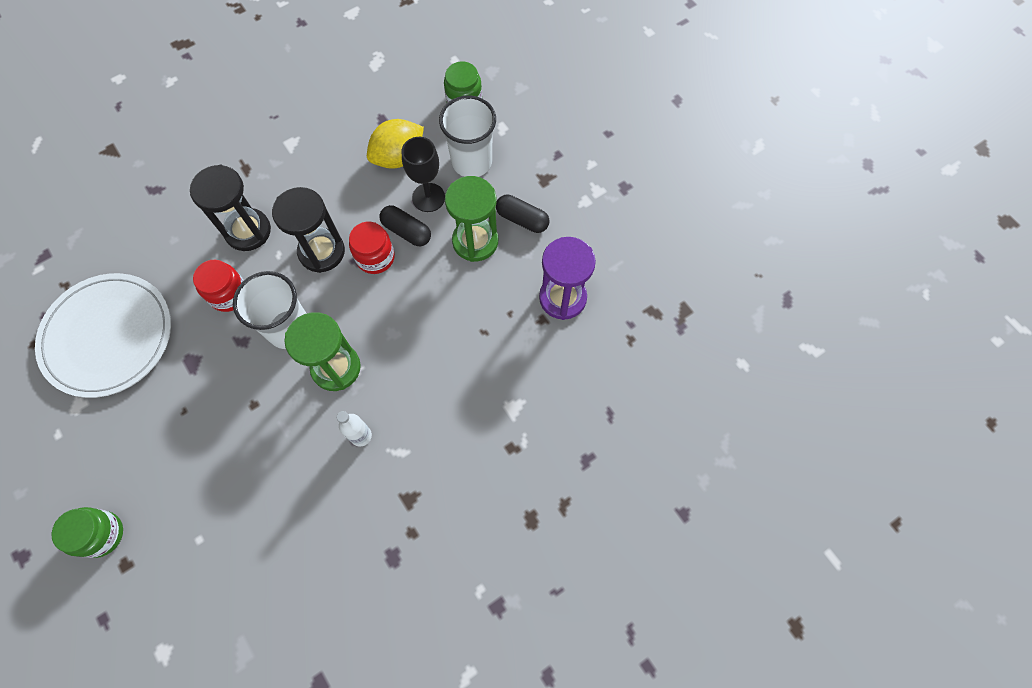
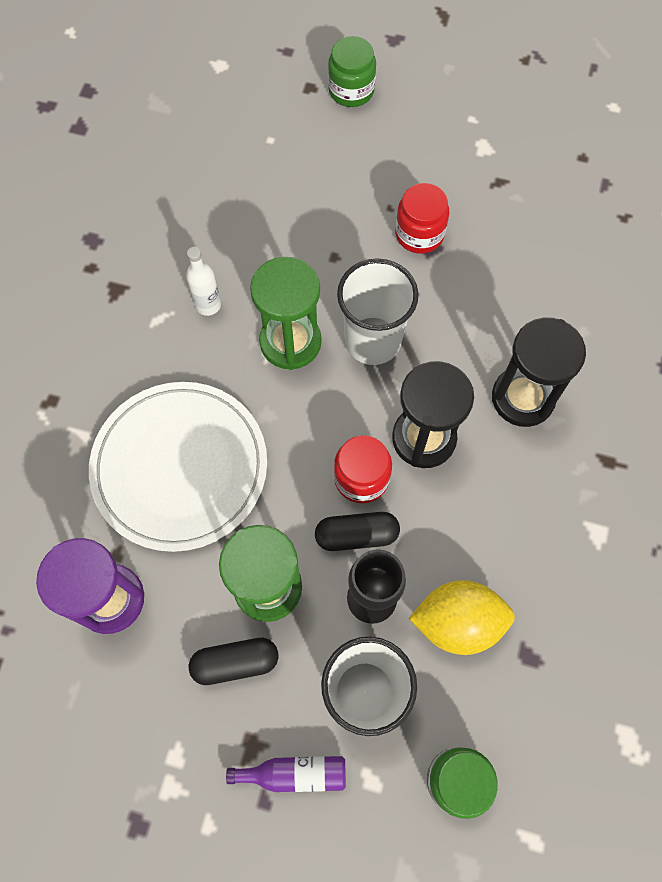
camera: 140 degrees right, 0 degrees up
(108, 336) = (528, 210): white plate -> white plate (180, 467)
(229, 294) = (467, 326): red jar -> red jar (419, 234)
(398, 157) = (457, 622): yellow lemon -> yellow lemon turned 75 degrees clockwise
(534, 155) = (295, 773): none -> purple bottle

